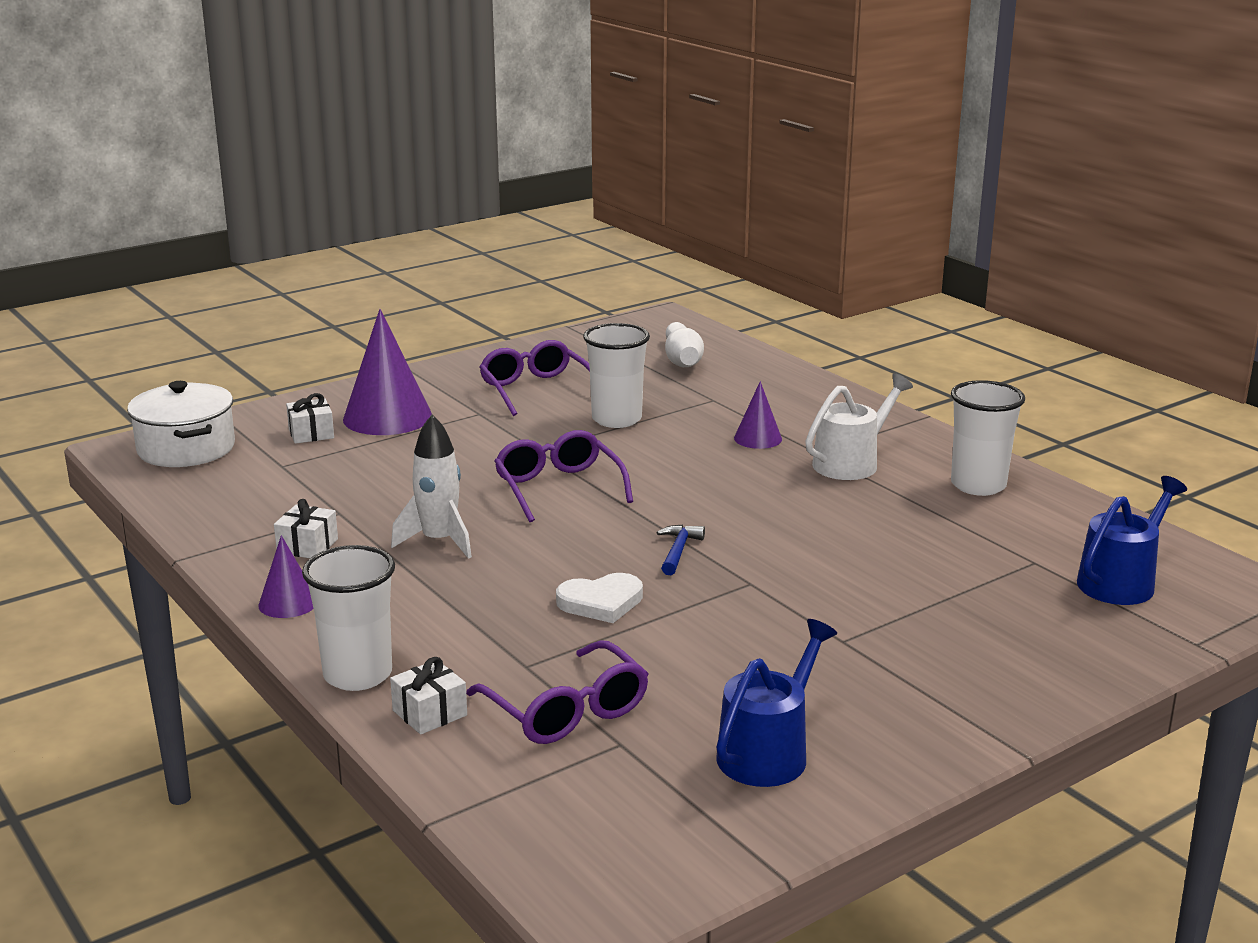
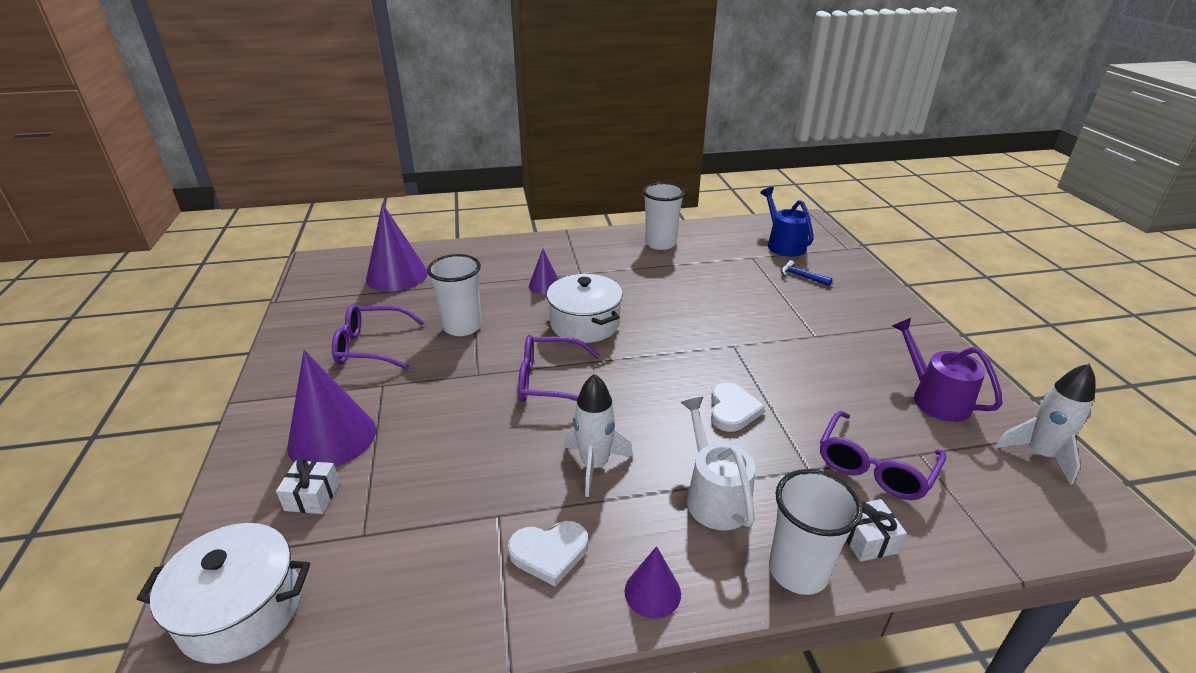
camera: 65 degrees left, 10 degrees up
(307, 546) = (549, 553): white gift -> white heart
(566, 710) = (874, 466): purple glasses -> purple glasses turned 135 degrees clockwise
(678, 551) = (678, 358): blue hammer -> blue hammer (801, 276)
(682, 360) = (397, 276): white bowling pin -> purple cone
(696, 481) = (585, 324): none -> white pot
(700, 847) = (1039, 454): none -> white rocket
(768, 752) = (935, 398): blue watering can -> purple watering can
(851, 463) = (604, 268): white watering can -> white watering can (714, 496)

